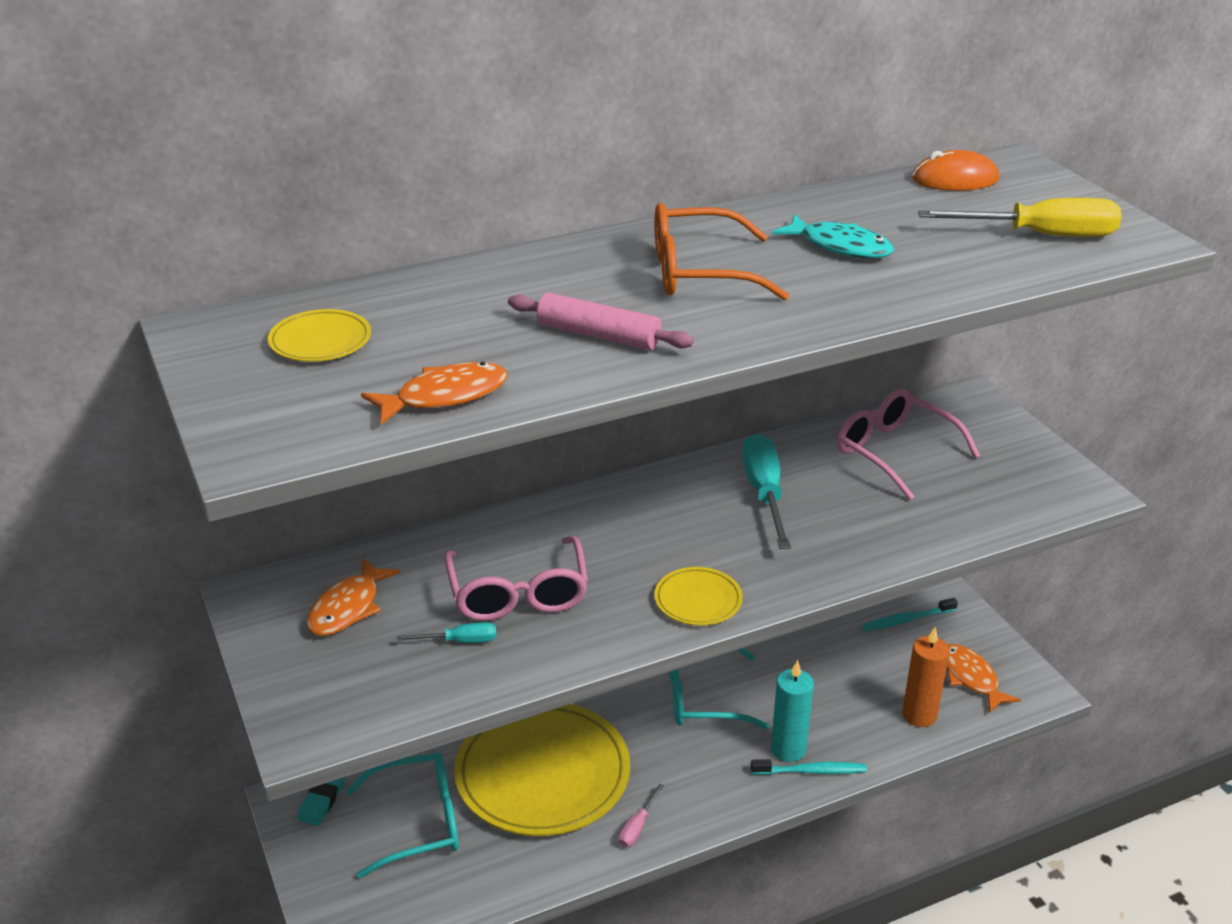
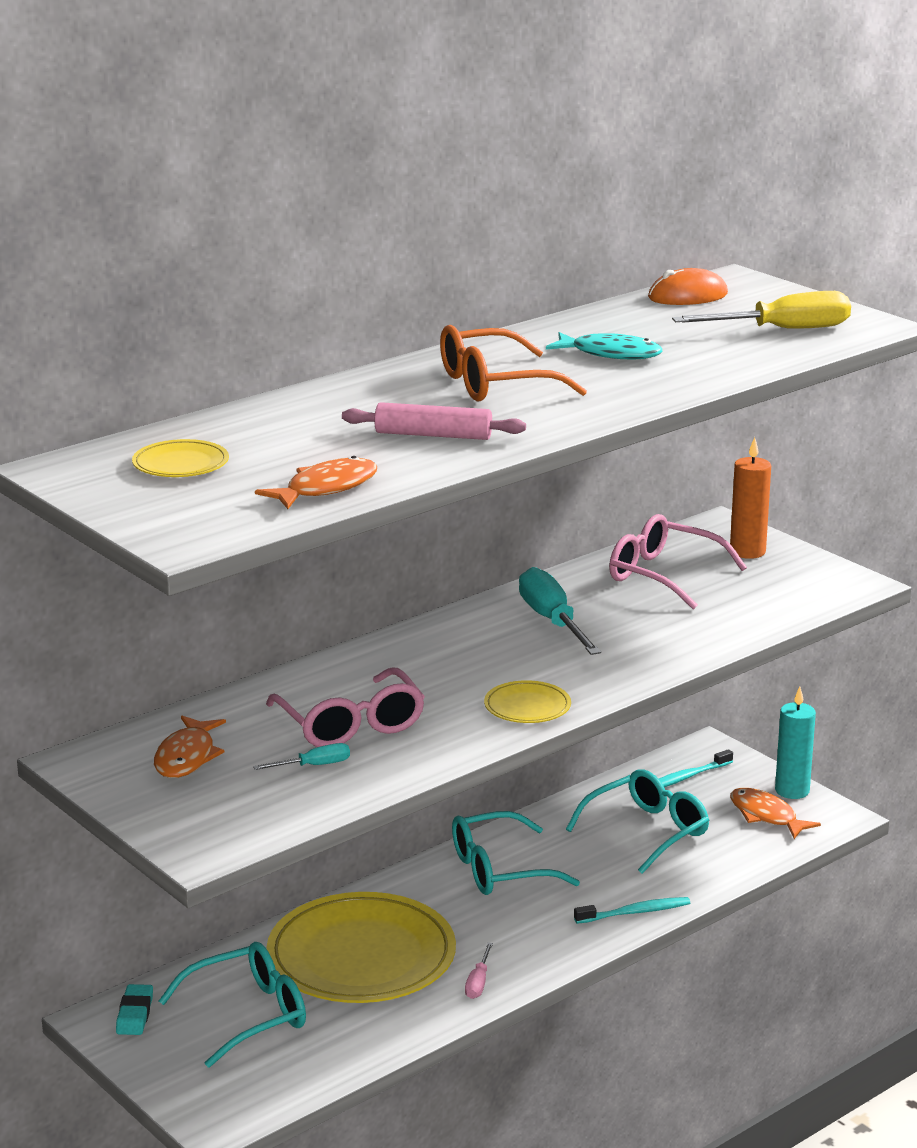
camera: 15 degrees left, 10 degrees down
(788, 749) = (605, 899): turquoise candle -> turquoise candle (792, 791)
(851, 676) = (646, 832): none -> turquoise glasses
(919, 715) = (725, 852): orange candle -> orange candle (747, 551)

